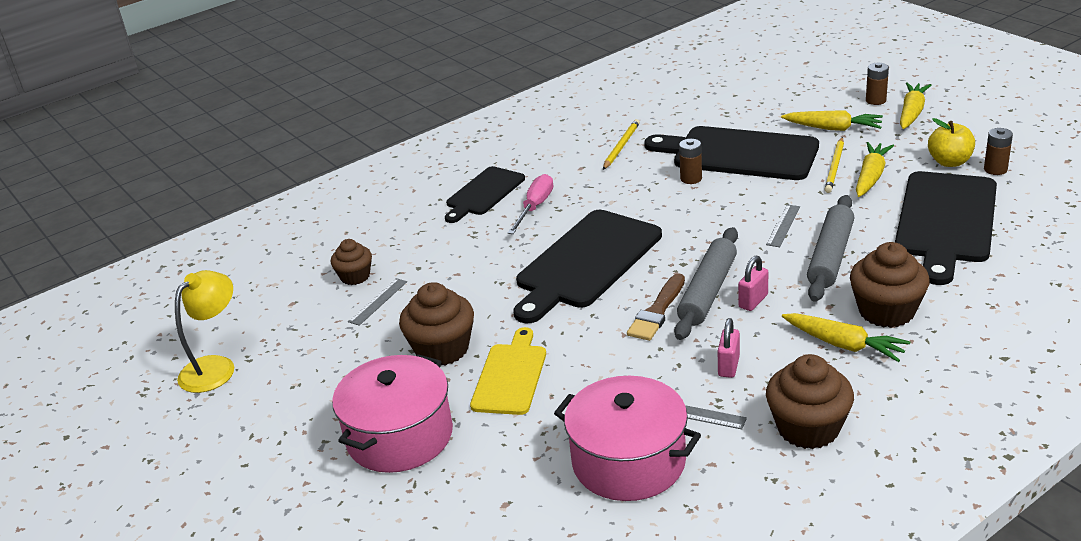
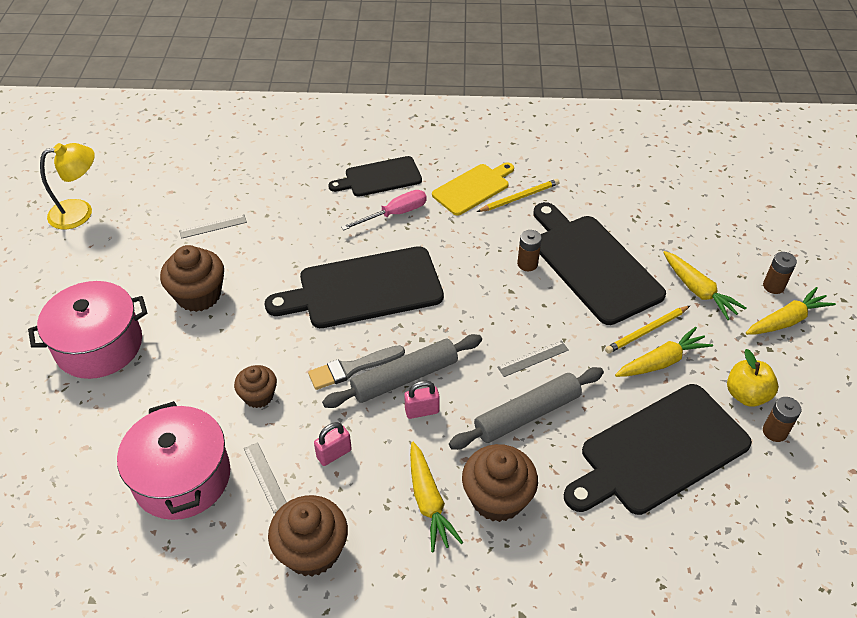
camera: 35 degrees right, 15 degrees up
(355, 276) = (225, 195): brown cupcake -> brown cupcake (258, 396)
(510, 376) = (207, 349): yellow cutting board -> yellow cutting board (473, 188)
(657, 311) = (352, 368): brown brush -> grey brush

